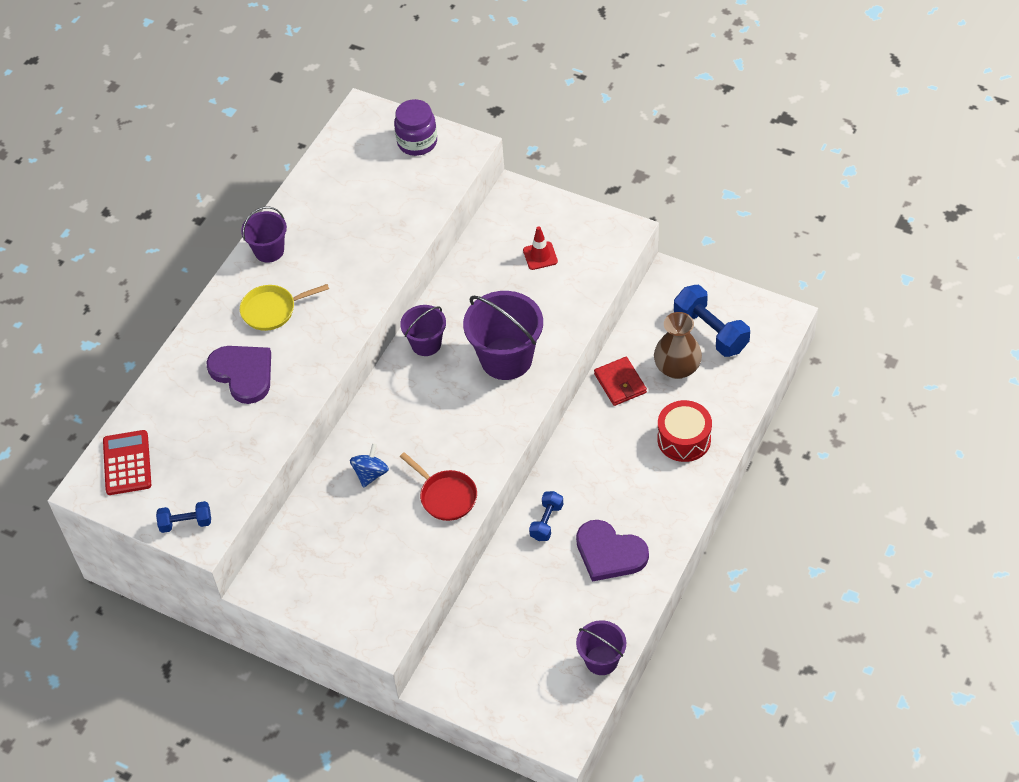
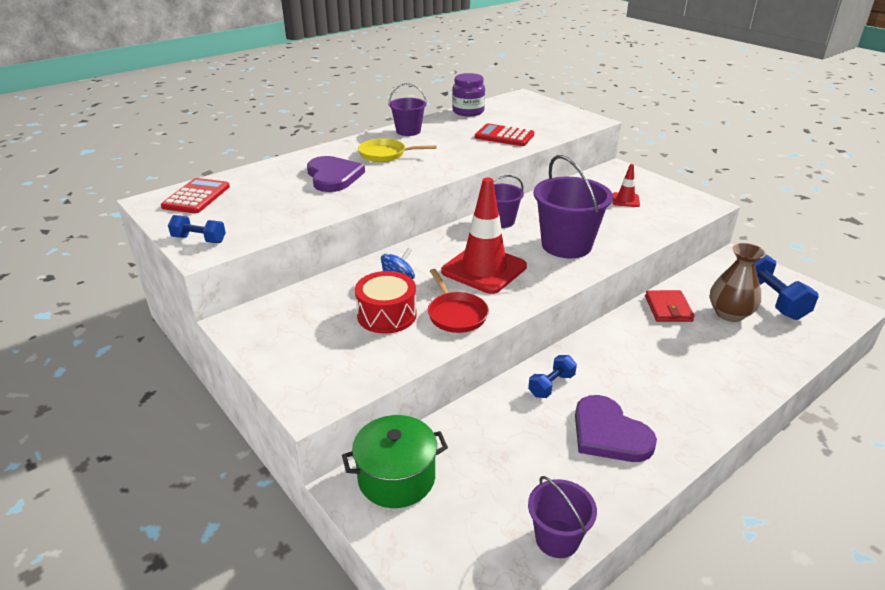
camera: 20 degrees right, 20 degrees down
(383, 221) = (504, 136): none -> red calculator
(417, 142) = (554, 112): purple jar -> purple jar (468, 112)
(443, 426) = (484, 269): none -> red traffic cone
(464, 662) = (396, 477): none -> green pot
(684, 439) = (724, 365): red drum -> red drum (386, 315)

